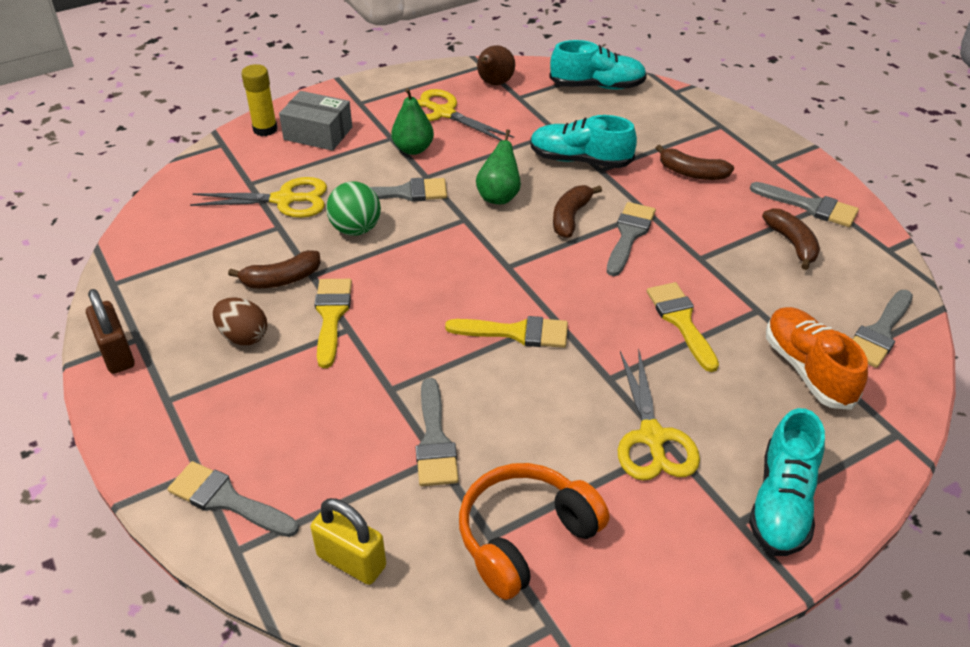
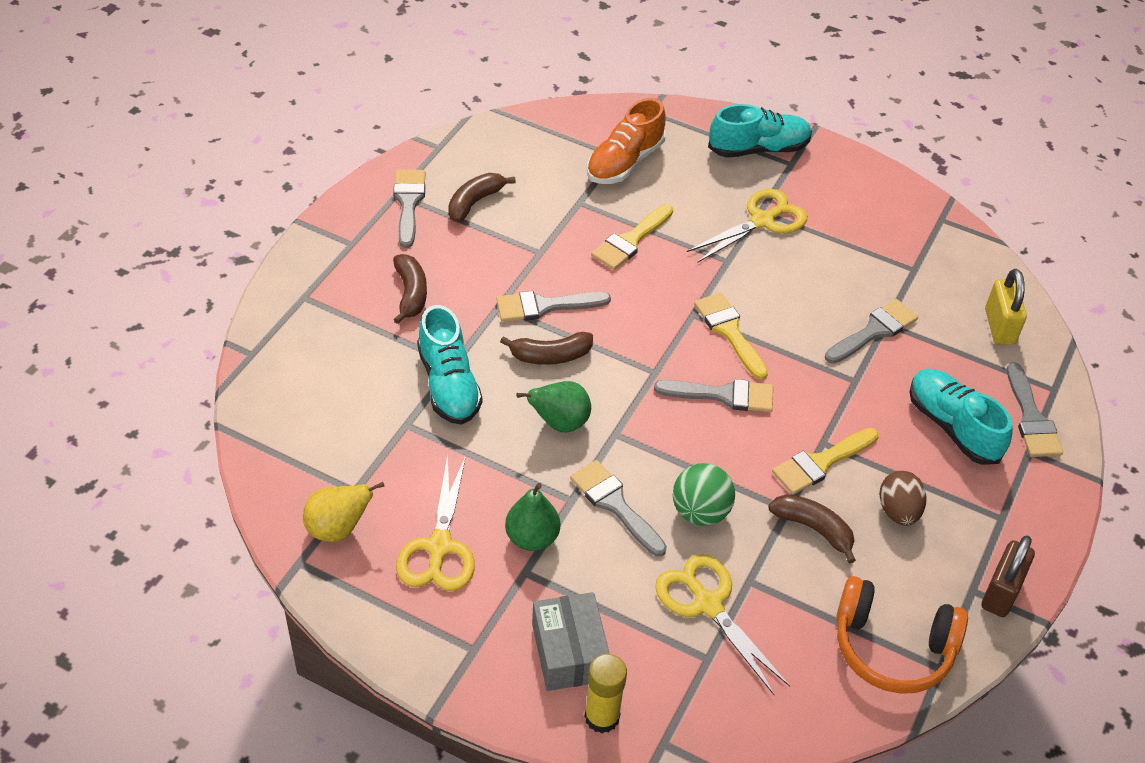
camera: 125 degrees left, 5 degrees up
(494, 83) = (338, 529): brown pear -> yellow pear
(525, 537) = (899, 253): orange headphones -> orange headphones (892, 647)
(597, 86) = (282, 426): turquoise shoe -> turquoise shoe (952, 427)
(879, 332) = (551, 135): grey brush -> grey brush (723, 395)

